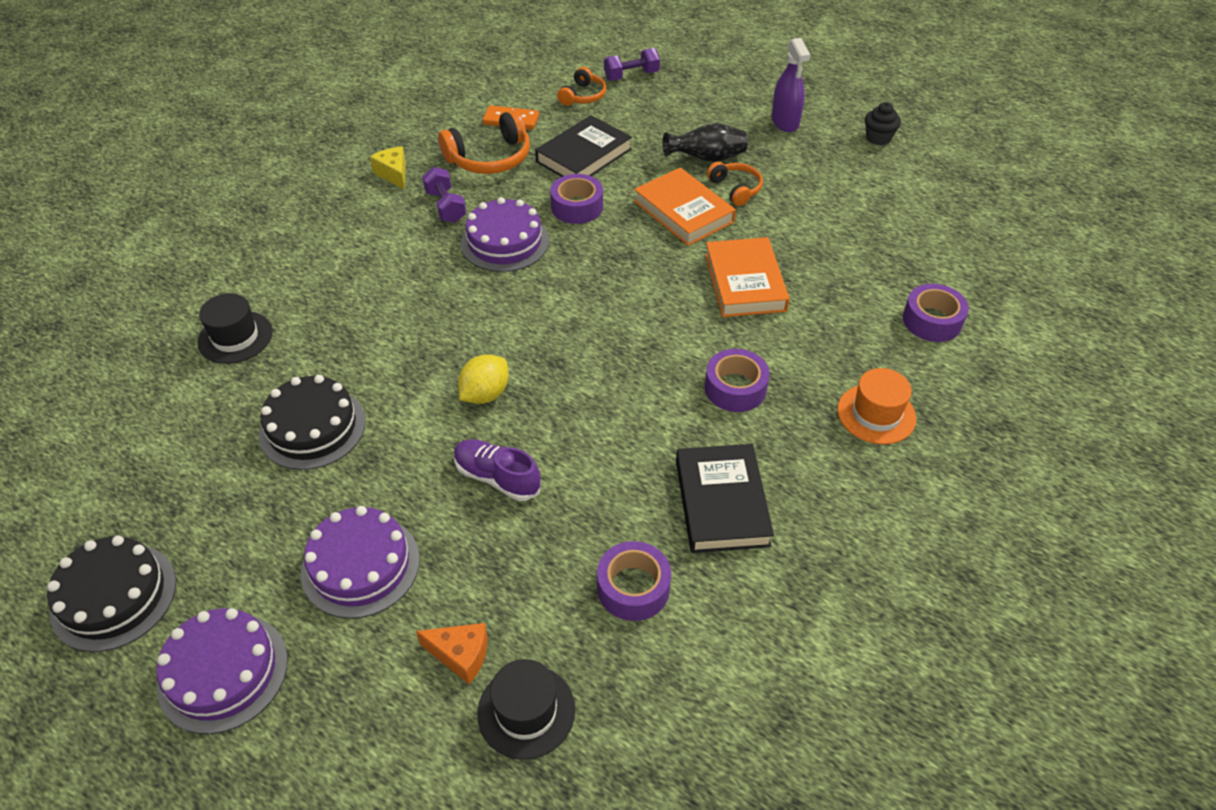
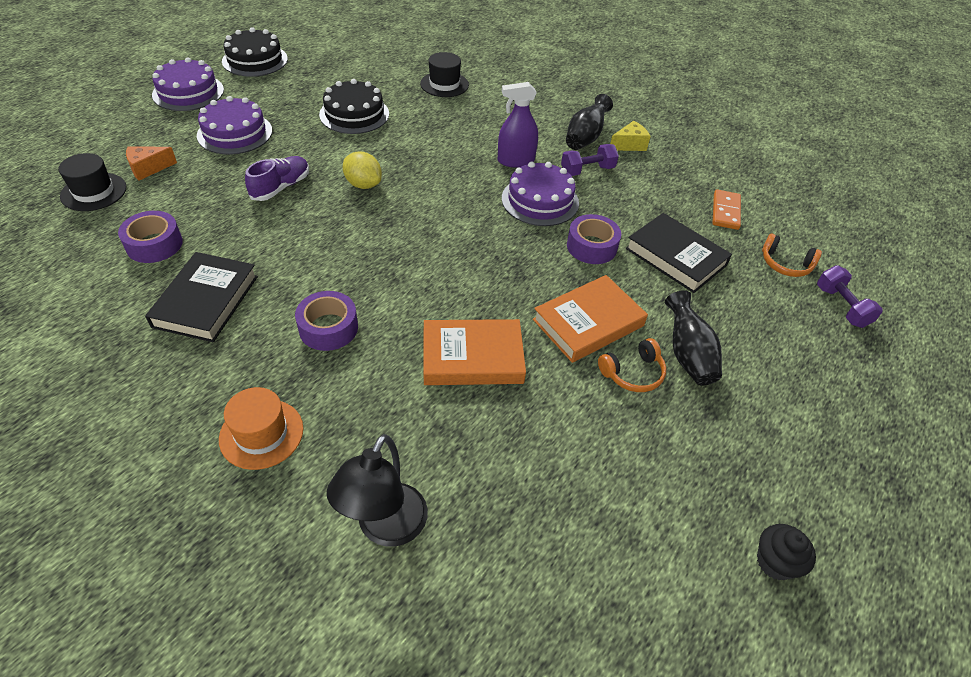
camera: 90 degrees right, 0 degrees up
(379, 206) = (585, 138): none -> black vase
(461, 655) = (148, 168): orange cheese -> orange cheese turned 45 degrees clockwise
(490, 158) = (661, 196): orange headphones -> none
(721, 502) = (206, 301): black book -> black book turned 75 degrees counterclockwise
(785, 122) = (785, 448): purple spray bottle -> purple spray bottle (515, 161)
(932, 321) = (385, 528): purple tape -> black lamp

